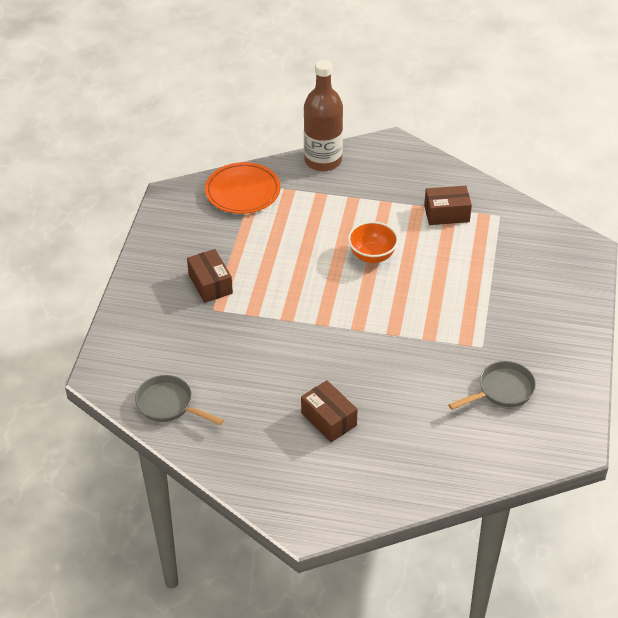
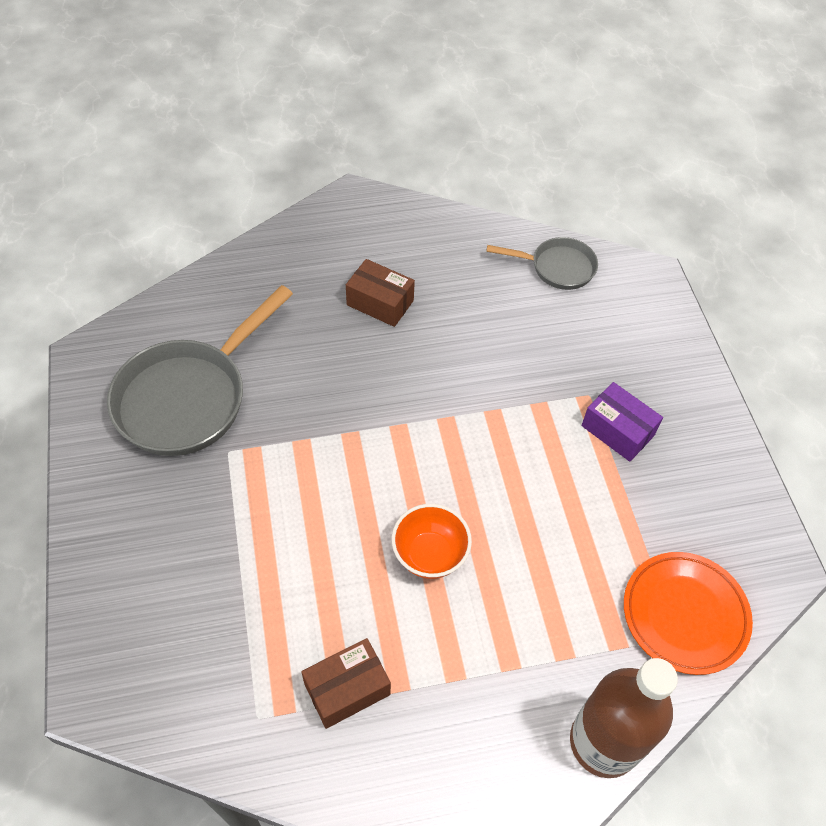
camera: 155 degrees right, 10 degrees up
(210, 284) = (617, 430): brown box -> purple box
(502, 390) = (189, 397): grey pan -> grey pan, size x1.82

